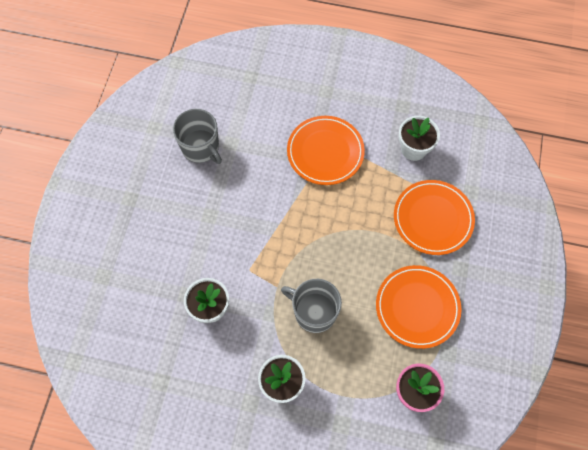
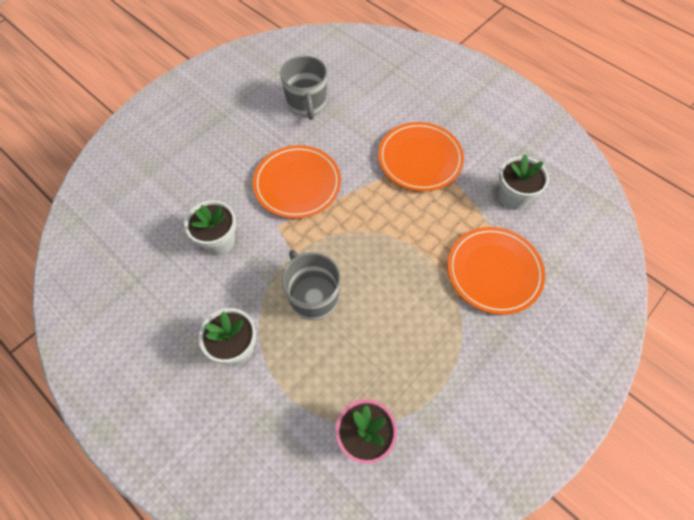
camera: 30 degrees right, 5 degrees down
(417, 307) = (423, 350): orange plate -> orange plate (297, 184)

